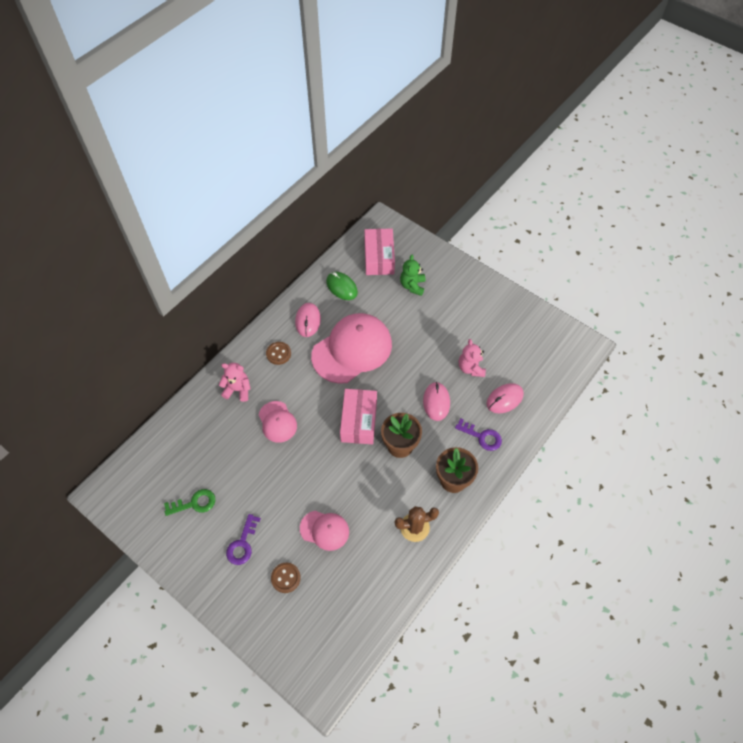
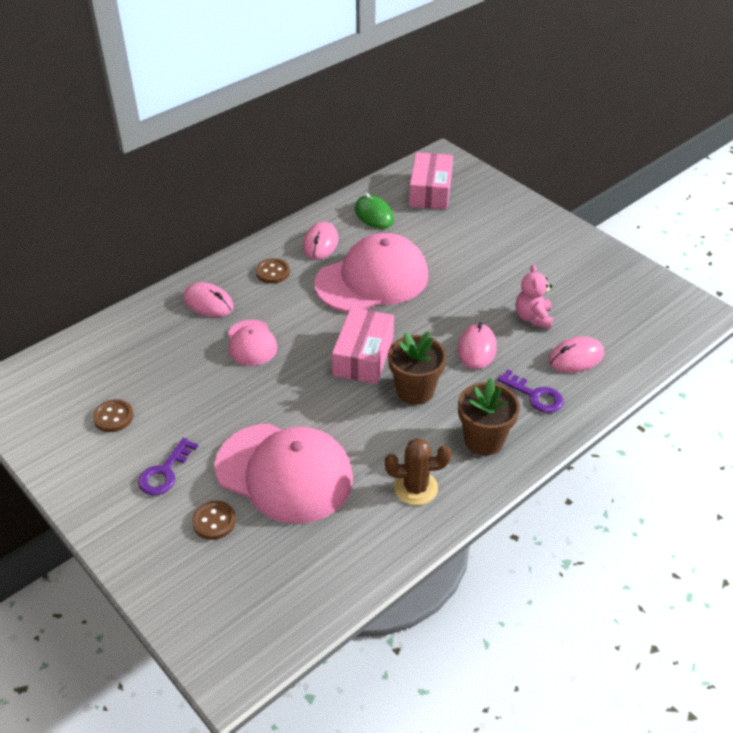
camera: 10 degrees right, 15 degrees down
(194, 503) = (113, 417): green key -> brown button
(238, 390) = (208, 303): pink teddy bear -> pink mouse
(324, 530) = (284, 473): pink cap -> pink cap, size x1.95
(412, 286) = (469, 223): green teddy bear -> none

